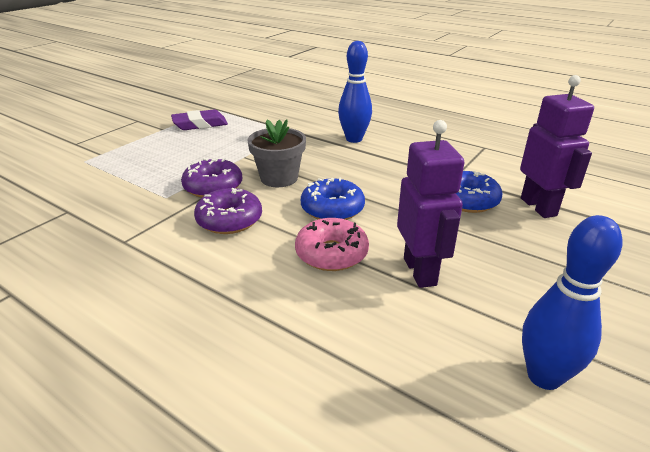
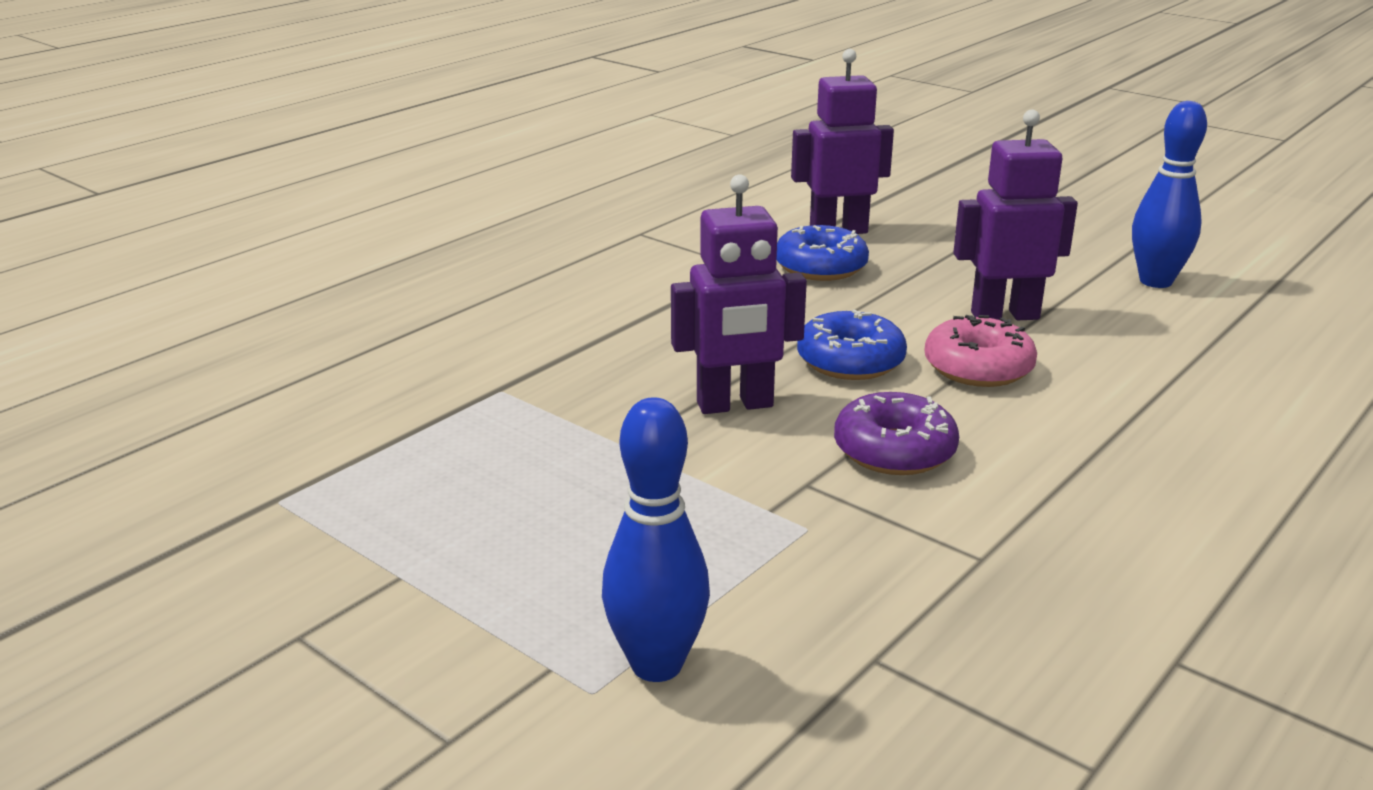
camera: 85 degrees left, 5 degrees down
(200, 124) = (398, 514): purple eraser -> none
(213, 187) = (766, 474): purple donut -> none
(279, 178) = (735, 405): grey flower pot -> purple robot
(354, 139) = (571, 328): blue bowling pin -> blue bowling pin (656, 664)

